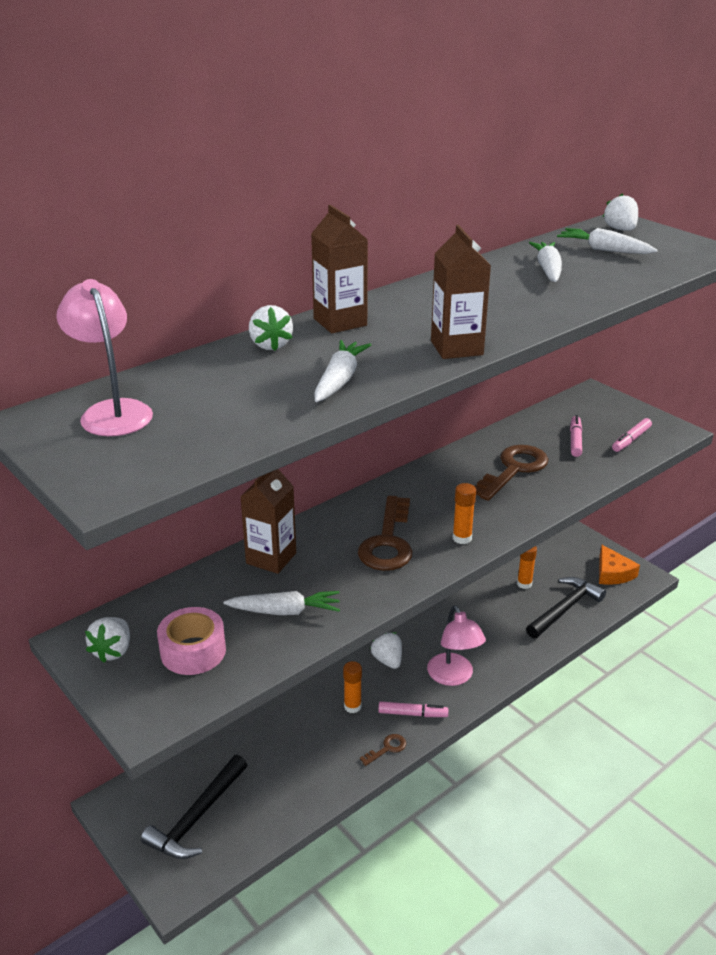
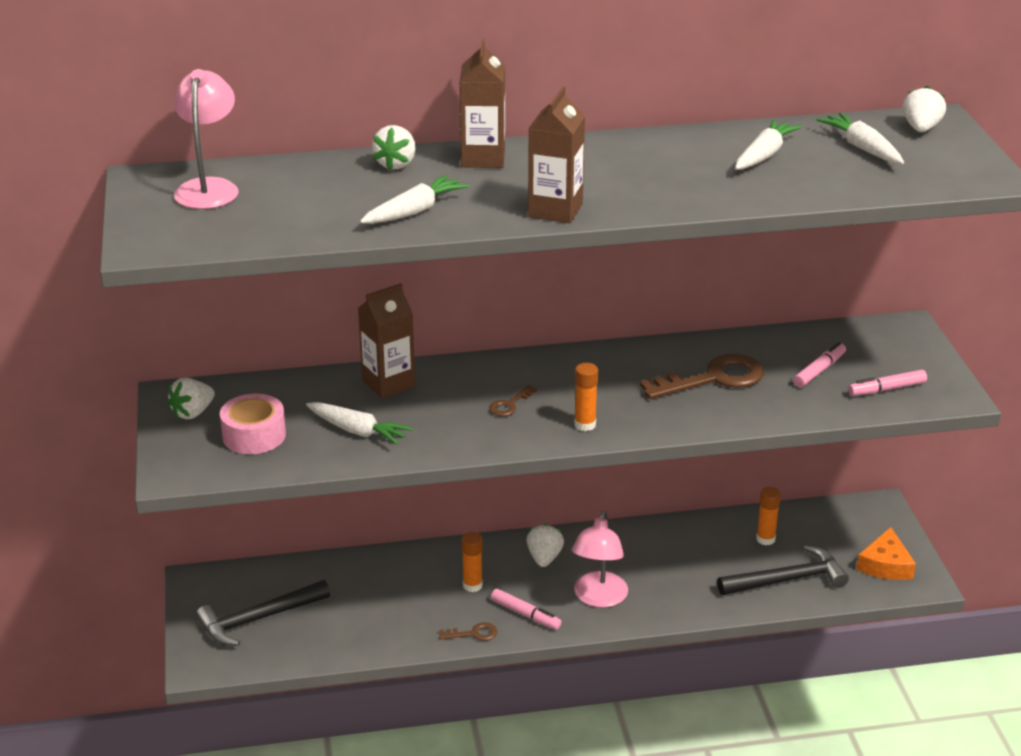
camera: 30 degrees right, 0 degrees up
(388, 542) = (510, 404): brown key -> brown key, size x0.46

